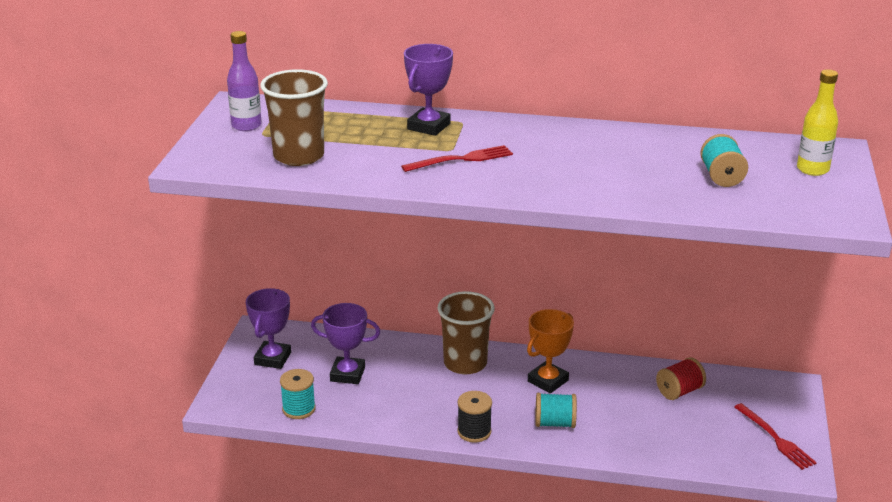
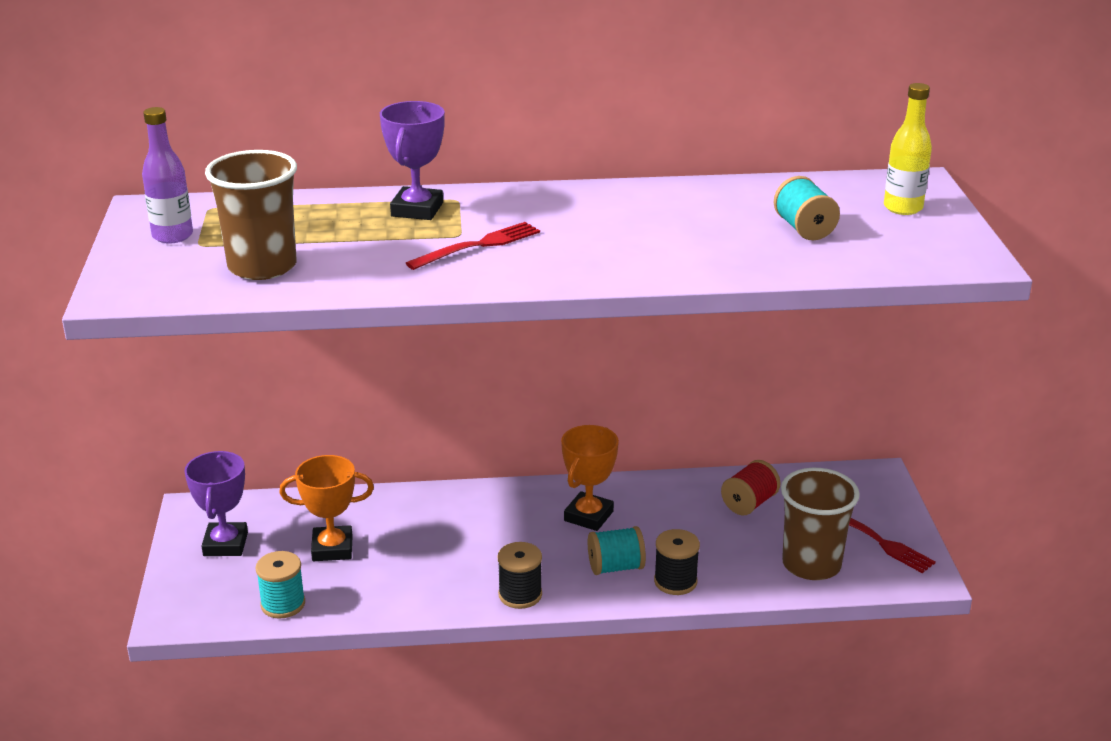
camera: 15 degrees left, 0 degrees up
(347, 374) = (332, 548): purple trophy -> orange trophy
(465, 363) = (479, 510): brown cup -> brown cup (811, 564)
(597, 442) = (675, 581): none -> black spool

